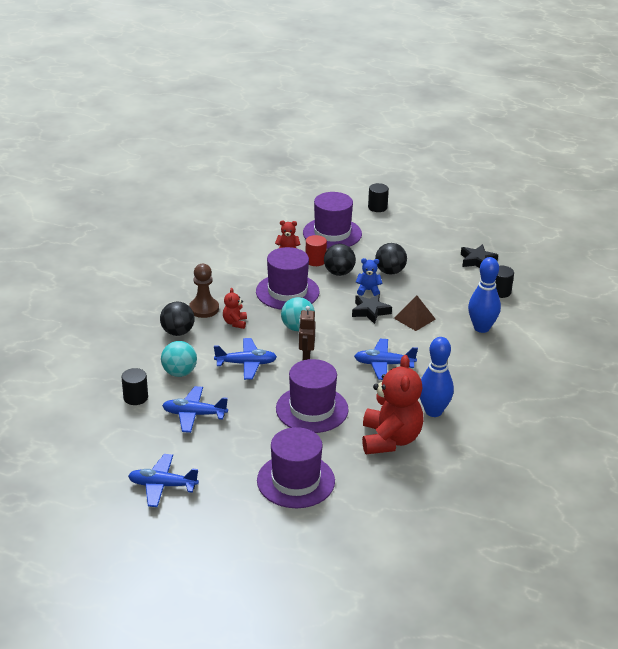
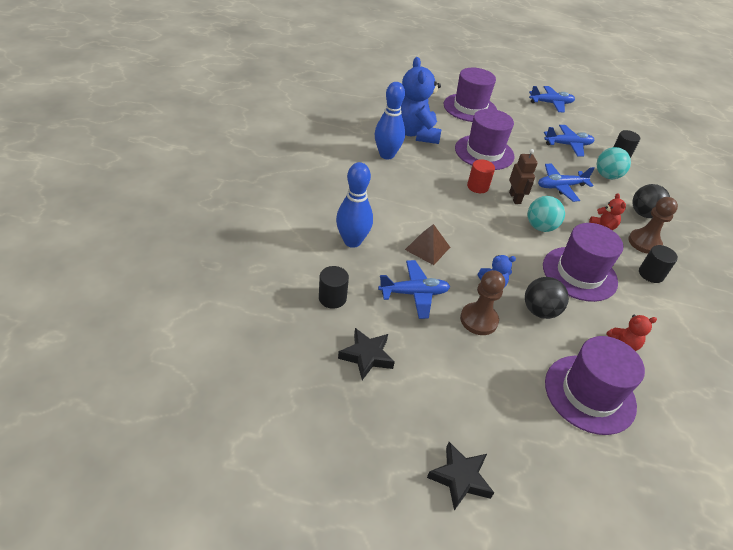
camera: 165 degrees right, 10 degrees up
(315, 261) = (579, 330): red cylinder -> red cylinder (477, 187)
(370, 311) = (478, 254): black star -> black star (460, 478)
(377, 207) = (556, 483): black cylinder -> black cylinder (651, 274)
(384, 364) = (441, 193): blue plane -> blue plane (414, 293)
(390, 271) = (479, 320): black ball -> brown pawn
(390, 439) = (415, 134): red teddy bear -> blue teddy bear

